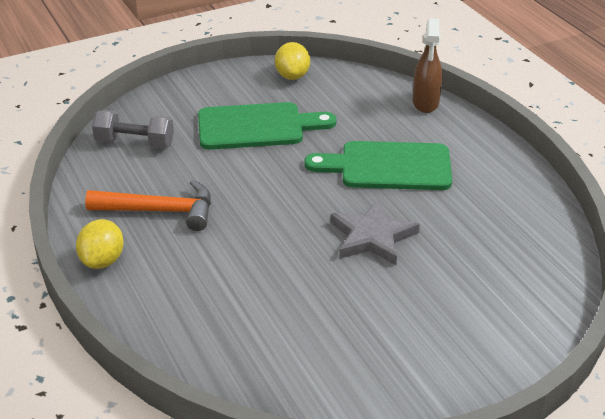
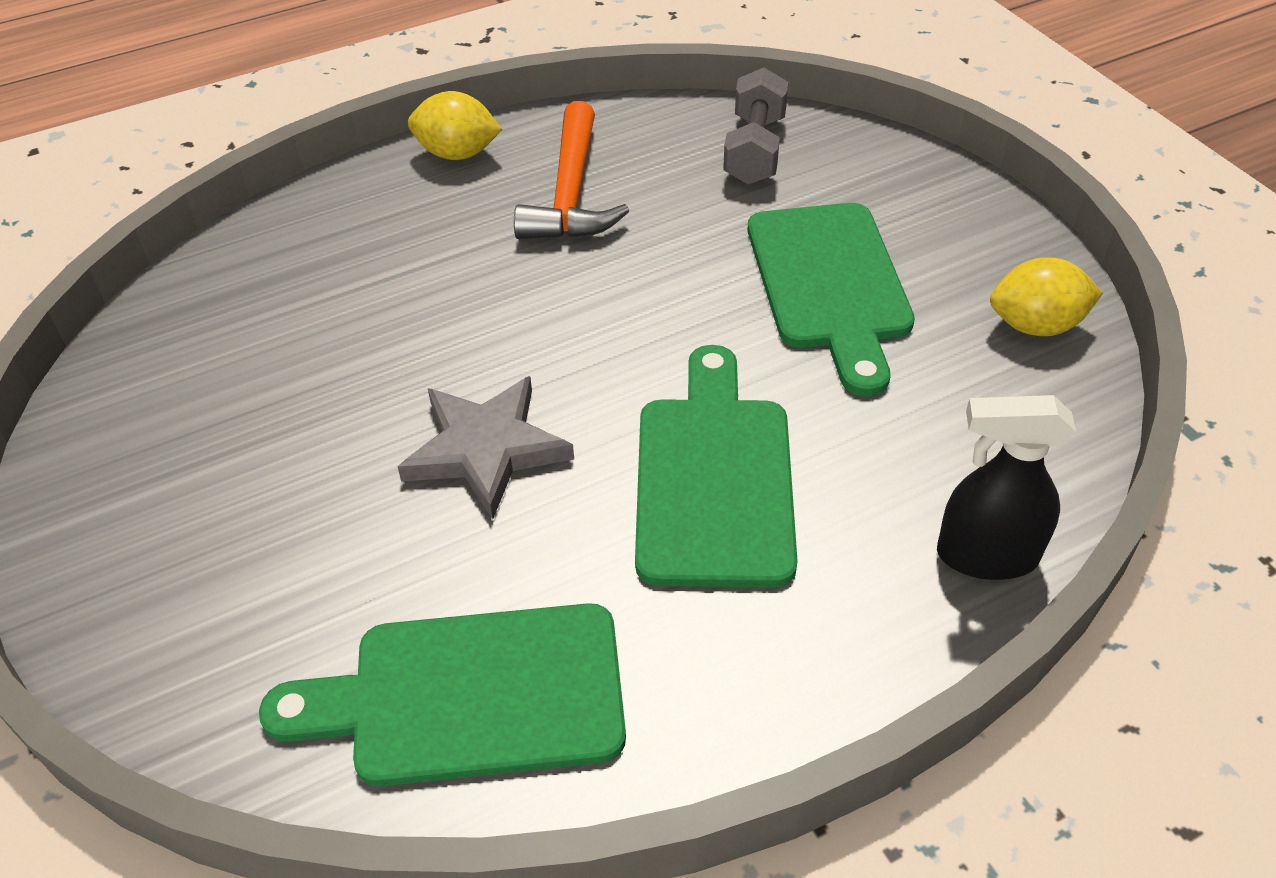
camera: 90 degrees right, 10 degrees up
(425, 103) = (985, 556): brown spray bottle -> black spray bottle
(518, 235) = (470, 696): none -> green cutting board

